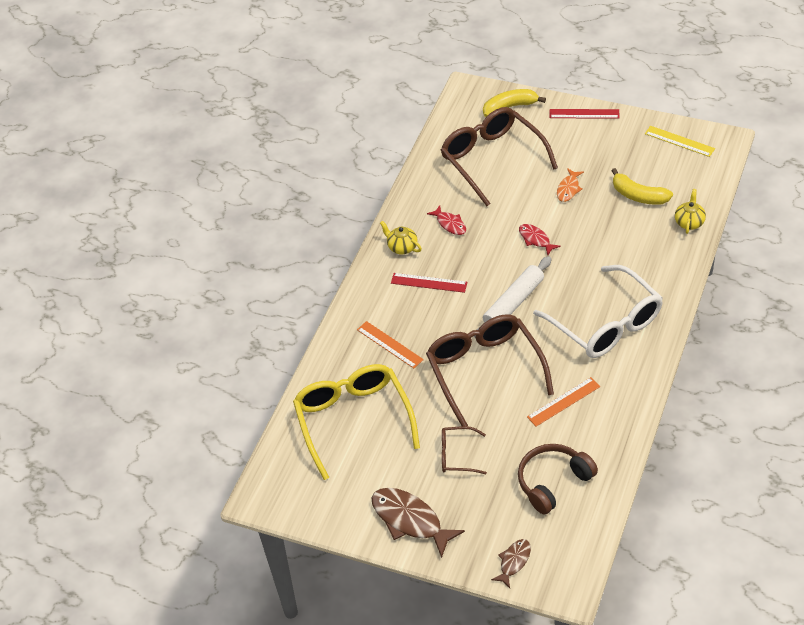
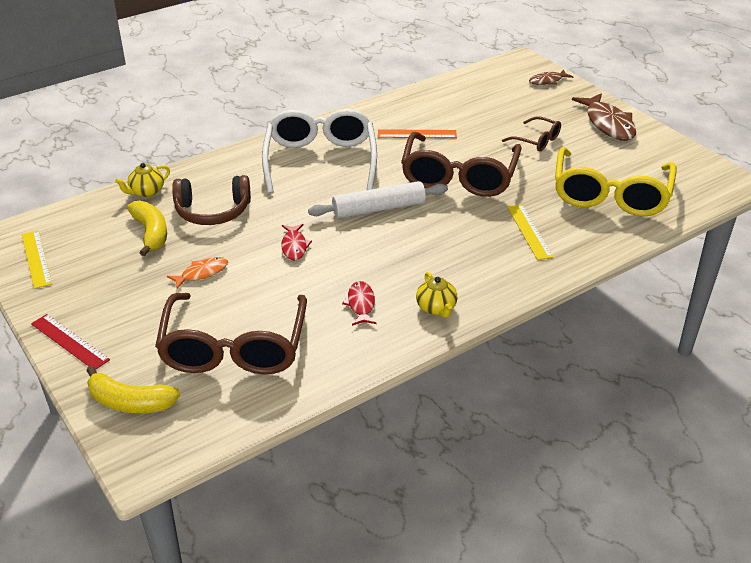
camera: 150 degrees left, 10 degrees down
(389, 345) = (529, 231): orange ruler -> yellow ruler
(429, 282) = (441, 262): red ruler -> none
(553, 482) = (477, 101): brown headphones -> brown headphones (213, 211)

